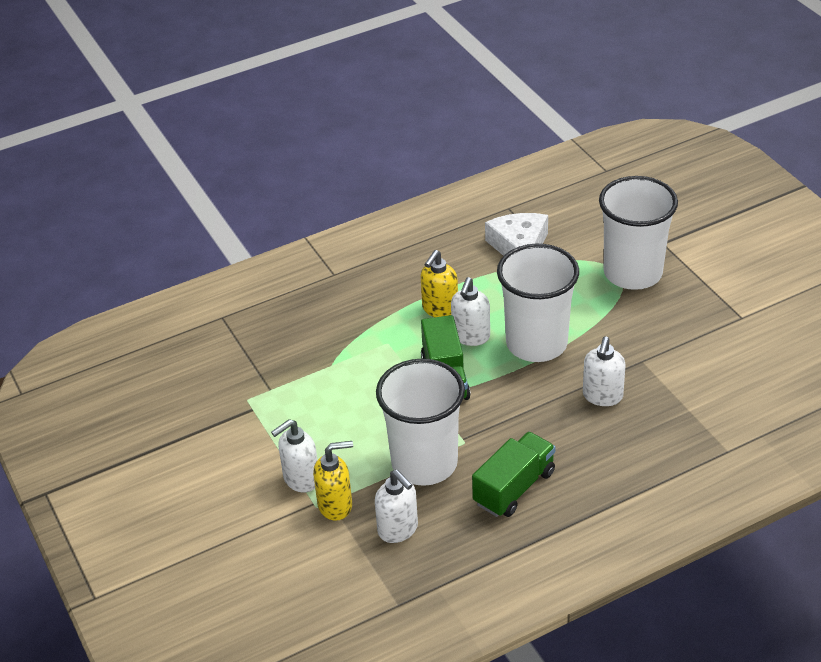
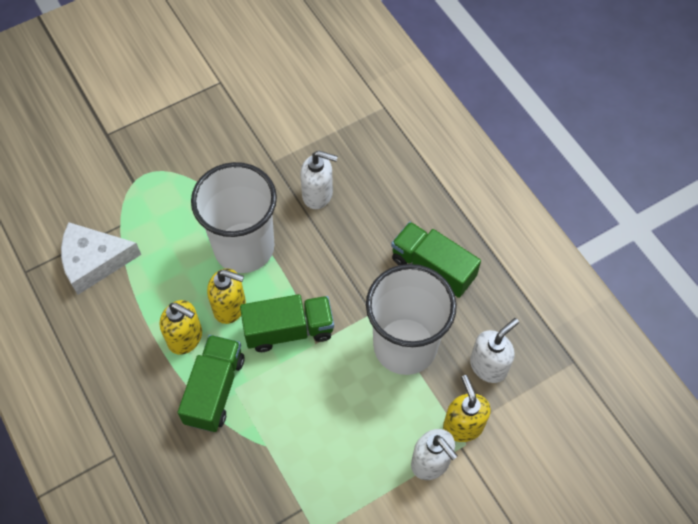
camera: 95 degrees left, 20 degrees up
(387, 330) = (215, 390): none -> green truck
(470, 336) = (230, 307): white soap dispenser -> yellow soap dispenser
(632, 273) = (148, 161): white cup -> none

